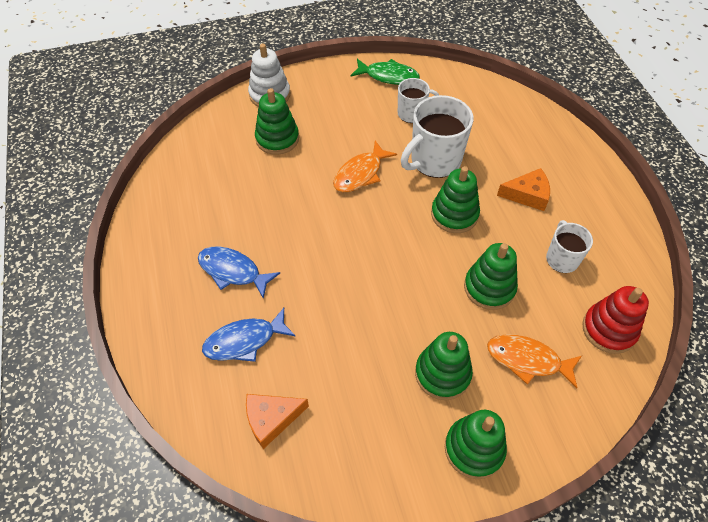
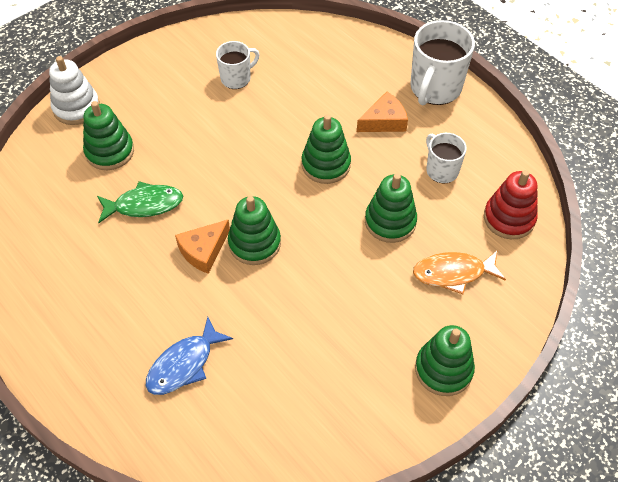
camera: 25 degrees left, 0 degrees up
(233, 271) = (135, 303): blue fish -> none
(271, 419) = (249, 424): orange cheese -> orange cheese (203, 250)
(360, 174) = (215, 157): orange fish -> none
(388, 76) = (193, 47): green fish -> green fish (144, 205)
(434, 161) = (281, 119): white mug -> white mug (435, 88)
(442, 374) = (385, 316): green stacking toy -> green stacking toy (254, 243)

